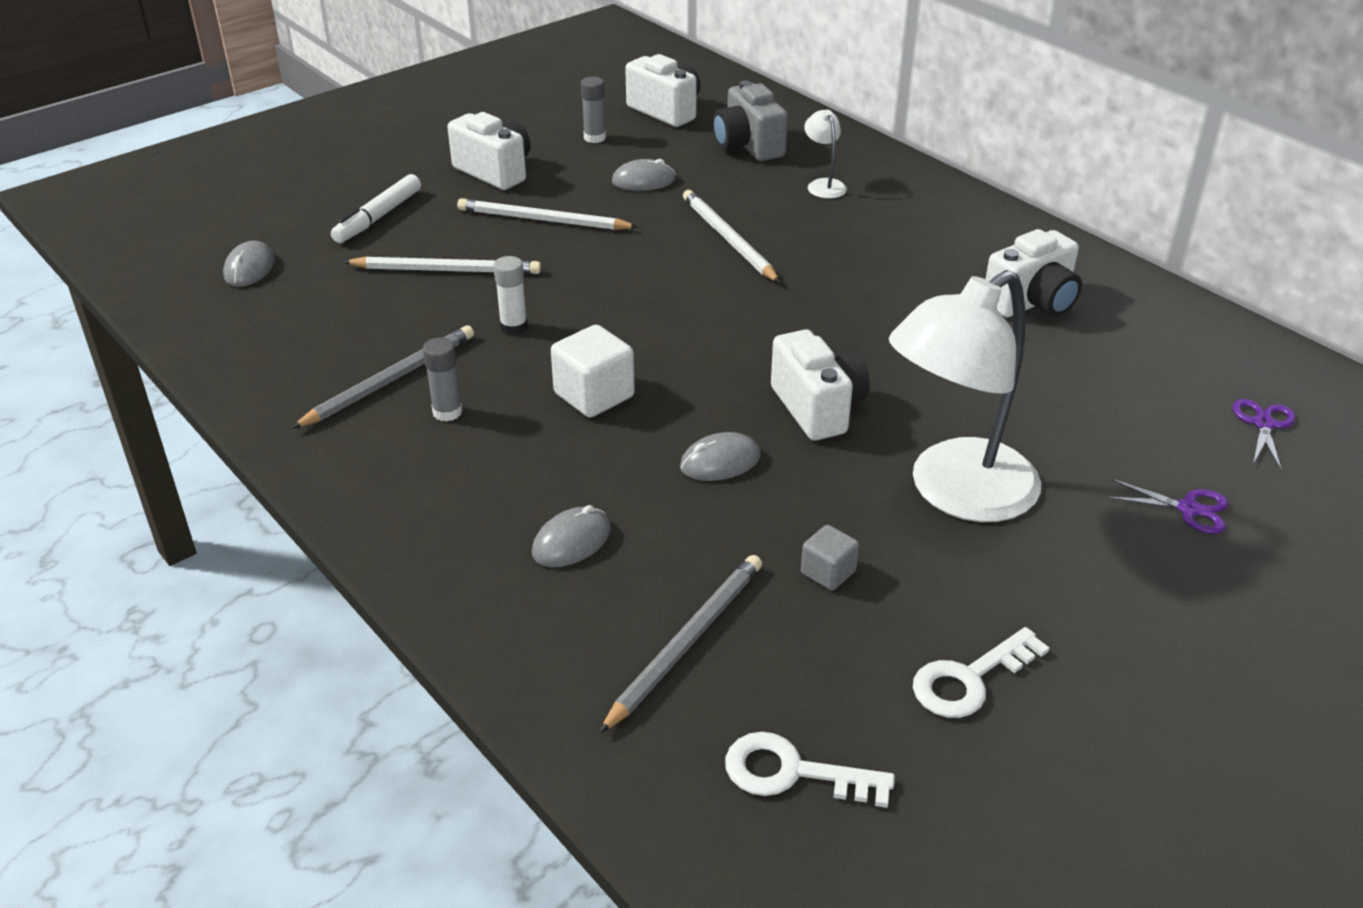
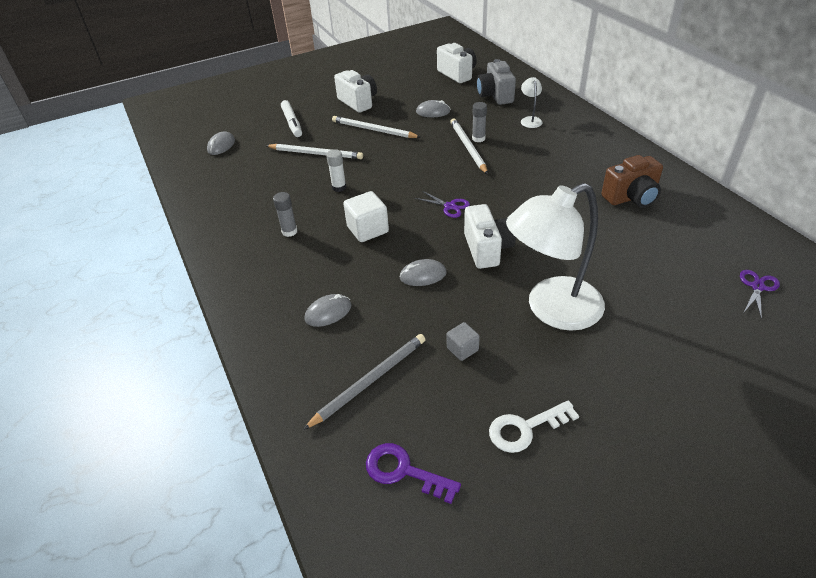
camera: 15 degrees right, 5 degrees up
(378, 217) = (292, 123): white marker -> white marker turned 60 degrees counterclockwise
(390, 380) = (267, 211): grey pencil -> none
(594, 138) = (415, 87): grey glue stick -> grey glue stick (478, 138)
(793, 772) = (404, 471): white key -> purple key
(1032, 303) = (631, 197): white camera -> brown camera
(1188, 509) = (693, 336): purple scissors -> purple scissors (450, 206)

